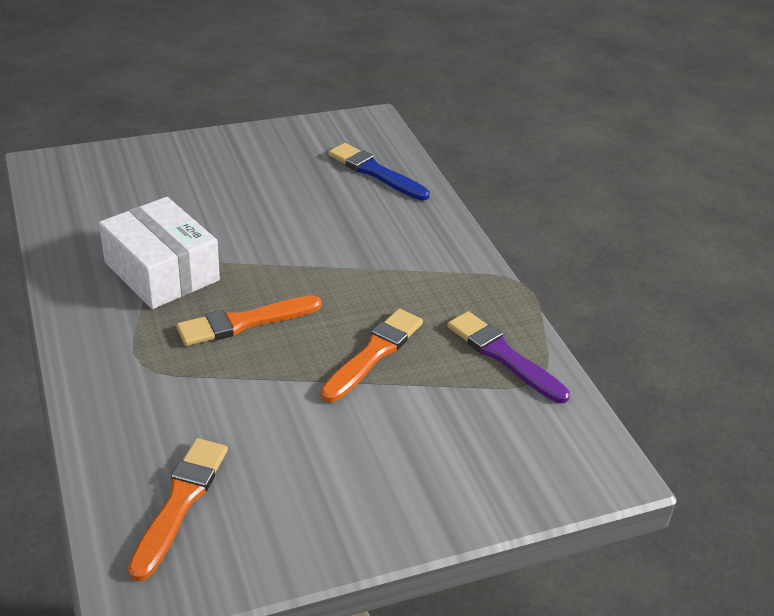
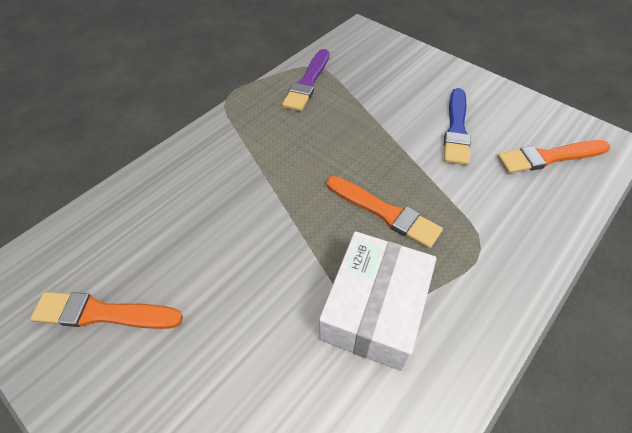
camera: 115 degrees left, 15 degrees up
(373, 354) = (355, 133): orange brush -> orange brush (103, 313)
(375, 172) = (109, 232): blue brush -> blue brush (456, 129)

